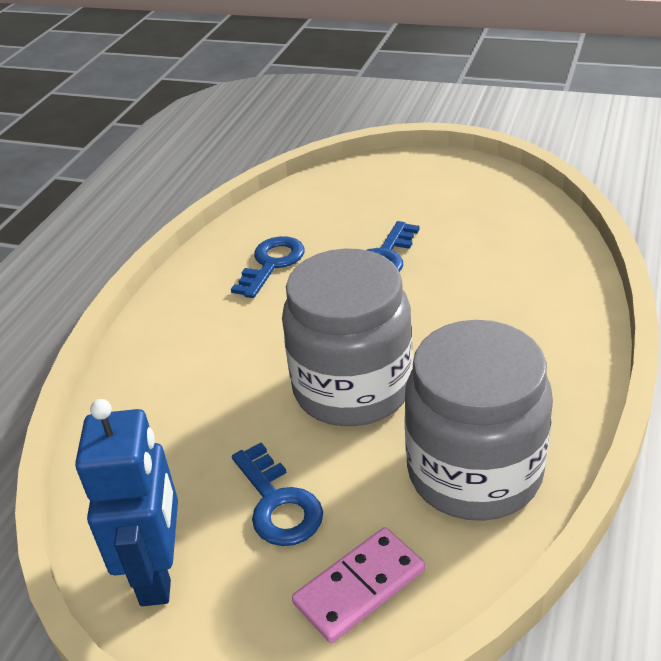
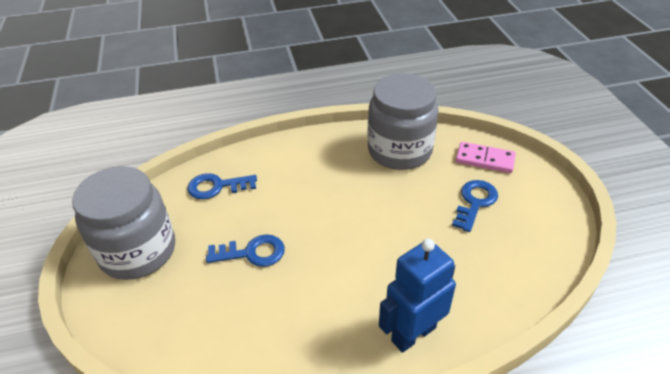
camera: 125 degrees left, 5 degrees up
(159, 572) = (547, 222): blue robot -> blue robot (413, 333)
(272, 264) = (293, 317): blue key -> blue key (217, 187)
(352, 388) = (383, 212): grey jar -> grey jar (138, 251)

